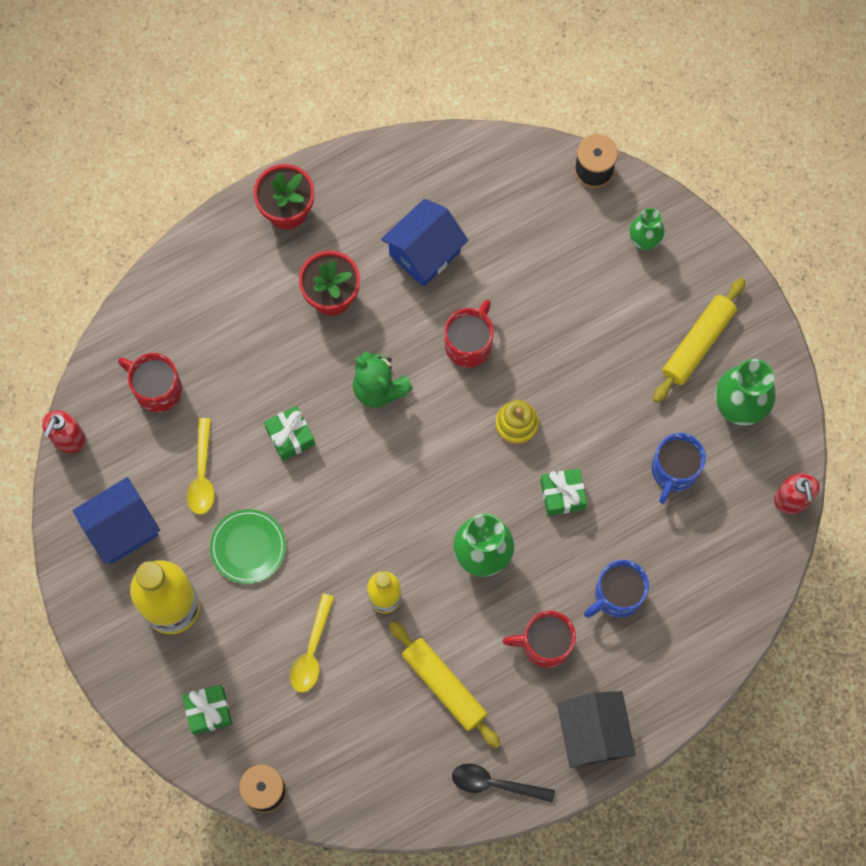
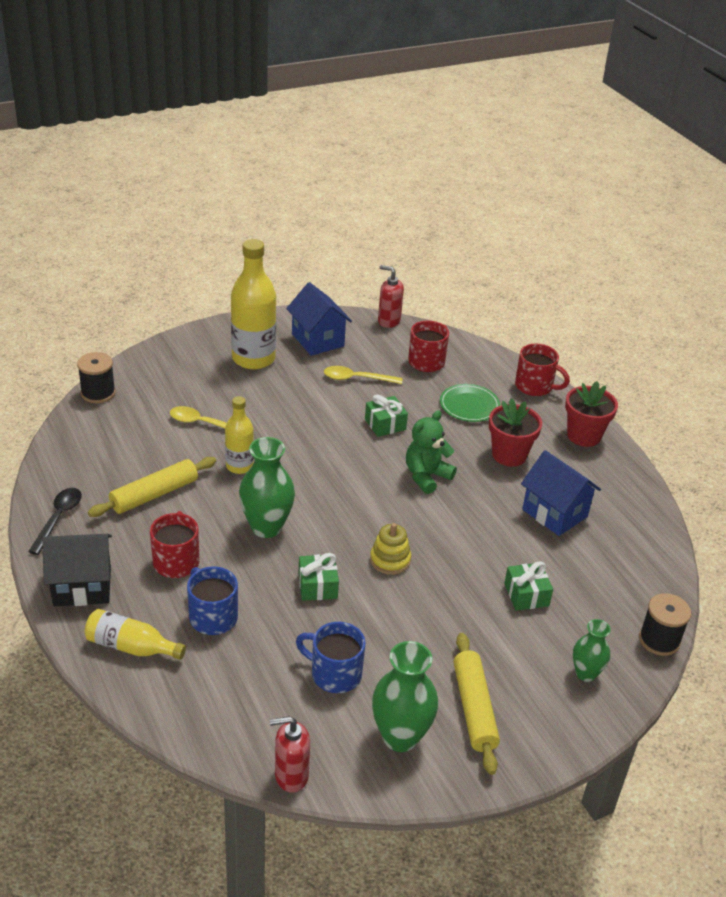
camera: 90 degrees right, 35 degrees down
(208, 711) = (168, 370): green gift -> green gift (526, 595)
(248, 547) = (295, 397): green plate -> green plate (469, 405)
(469, 343) = (469, 535): red mug -> red mug (535, 386)
(665, 668) = (131, 646): none -> yellow bottle
(698, 343) = (474, 708): yellow rolling pin -> yellow rolling pin turned 45 degrees clockwise

